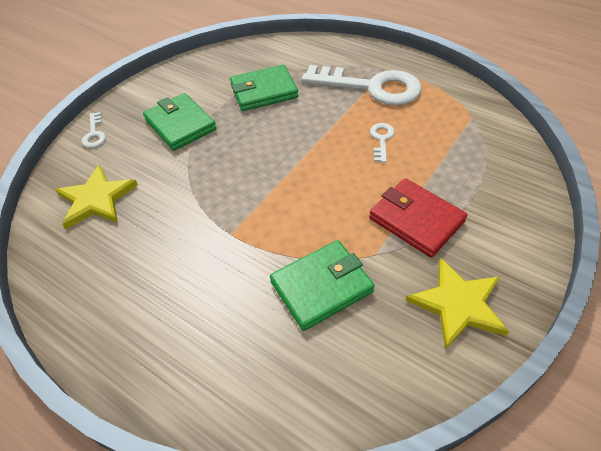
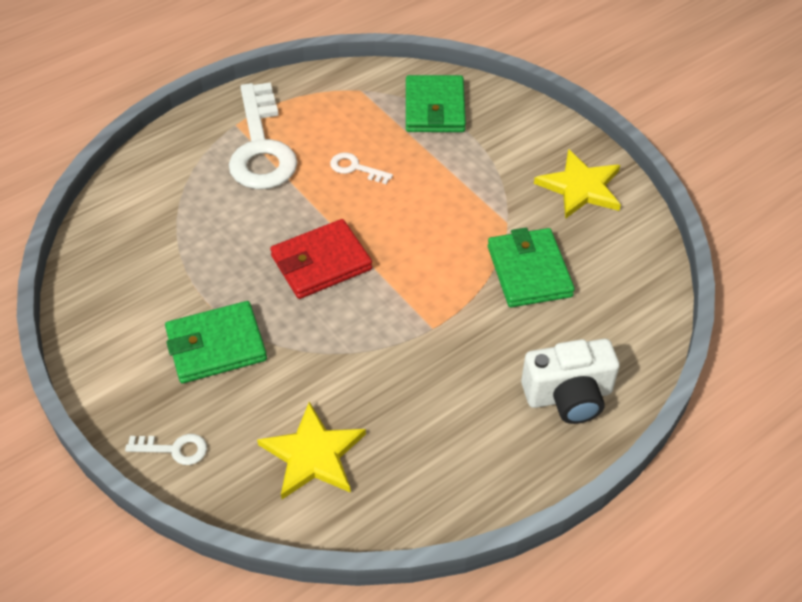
camera: 75 degrees left, 0 degrees up
(180, 356) = (568, 396): none -> white camera
(264, 91) = (202, 246): green wallet -> green wallet (434, 108)
(372, 87) = (261, 147): white key -> white key turned 135 degrees clockwise
(416, 220) = (479, 180): red wallet -> red wallet (321, 263)

